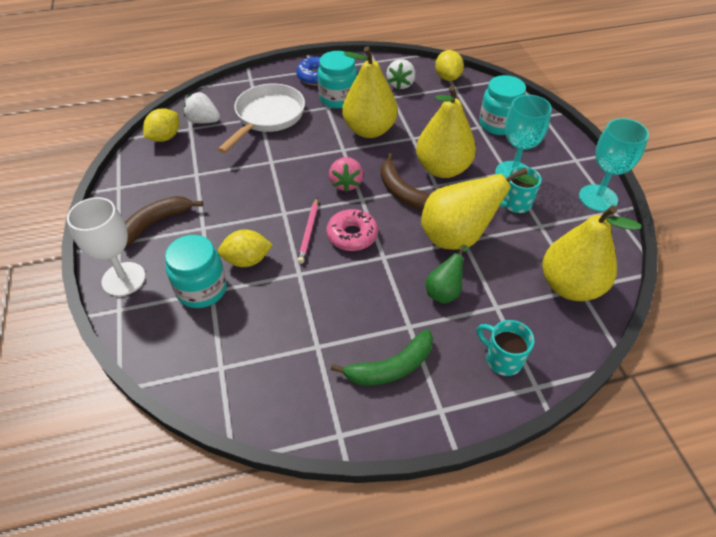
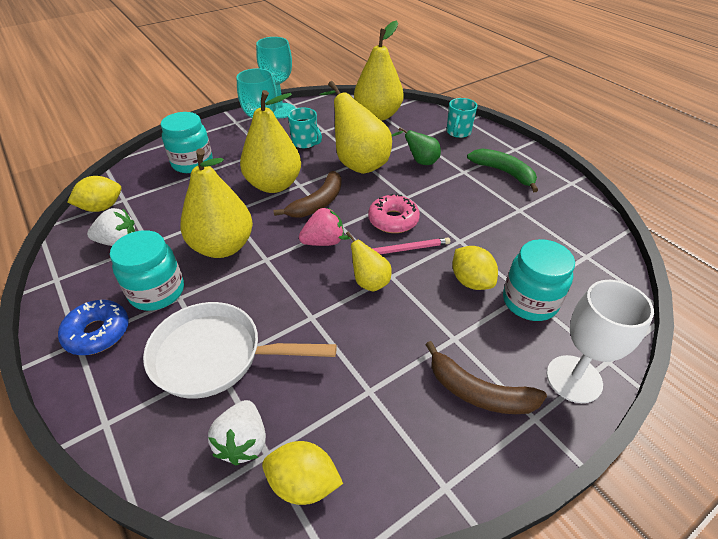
camera: 110 degrees left, 5 degrees down
(287, 198) = (368, 281): none -> yellow pear

